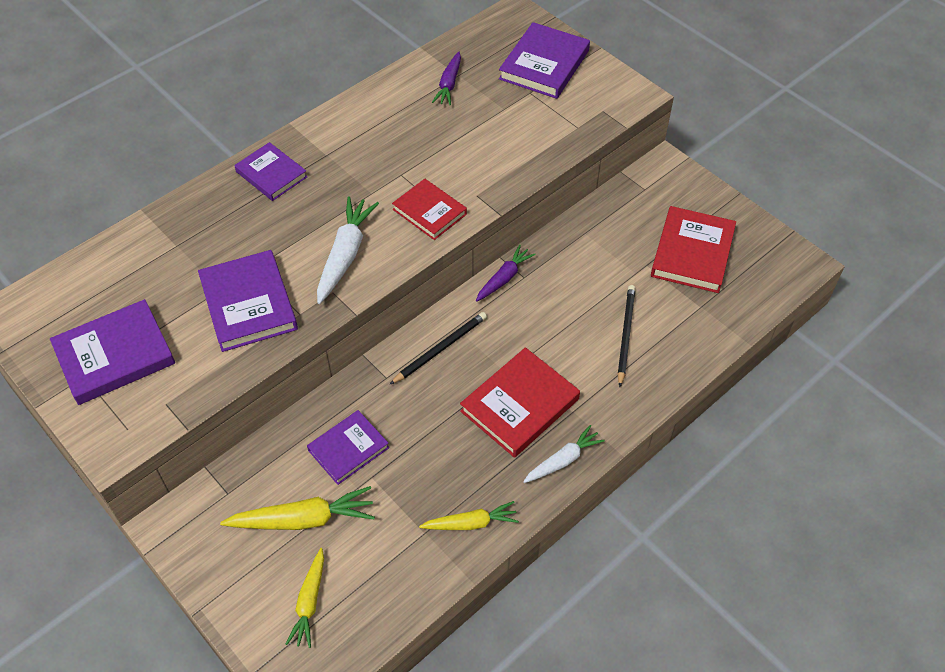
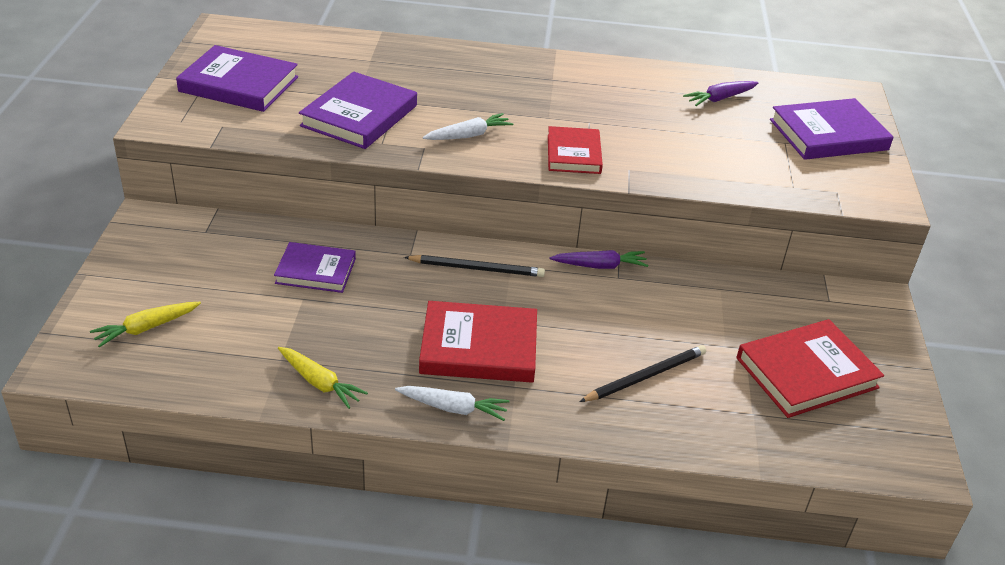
camera: 45 degrees right, 15 degrees down
(271, 174) = (495, 65): purple book -> none
(303, 519) = (221, 283): yellow carrot -> none
(345, 255) = (468, 135): white carrot -> white carrot, size x0.65

